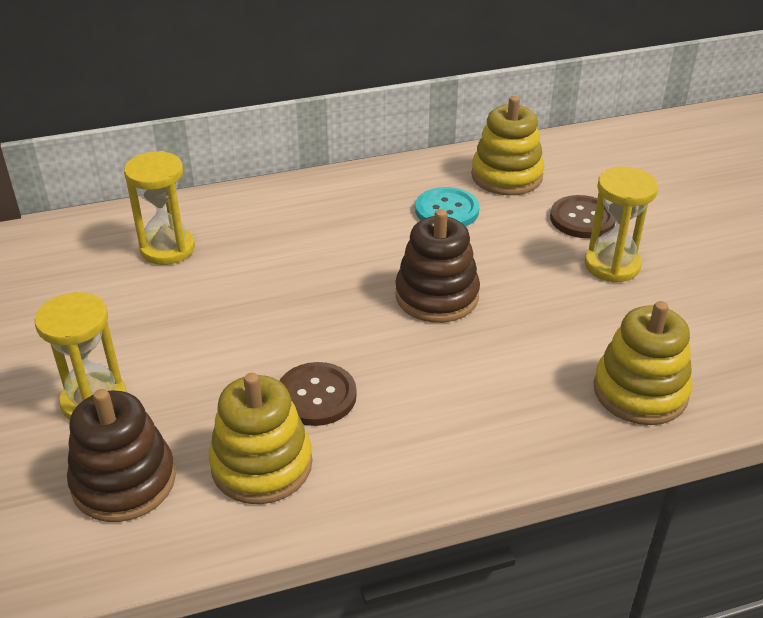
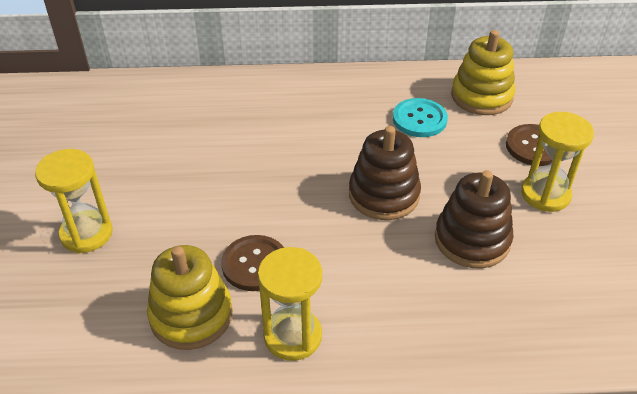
camera: 15 degrees right, 5 degrees up
(124, 481) = (84, 306): brown stacking toy -> brown stacking toy (472, 240)
(167, 249) = (186, 115): yellow hourglass -> yellow hourglass (293, 336)
(640, 391) = (529, 318): yellow stacking toy -> none

